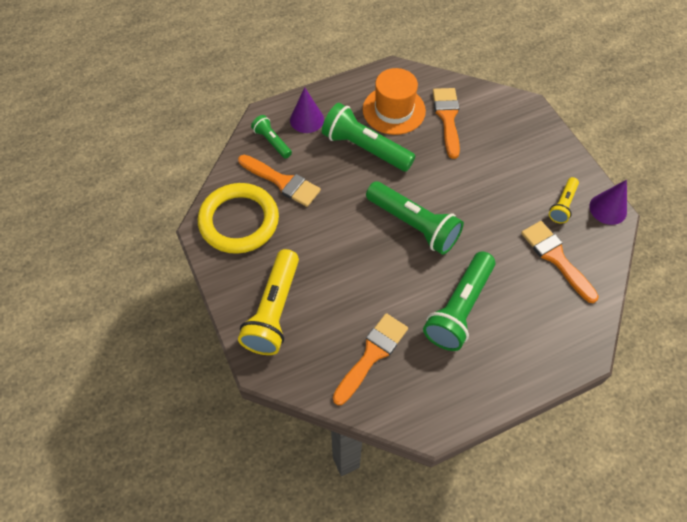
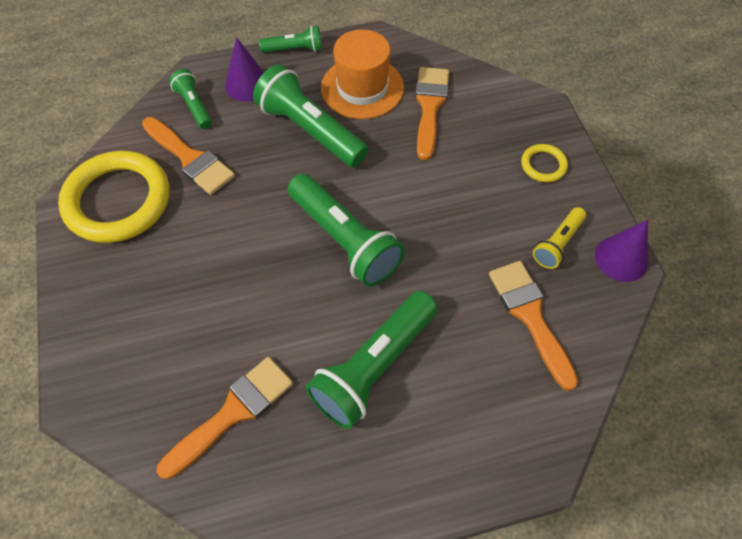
camera: 10 degrees right, 0 degrees up
(274, 311) = (121, 328): yellow flashlight -> none
(334, 87) = (294, 49): none -> green flashlight
(539, 150) = (543, 165): none -> yellow ring

